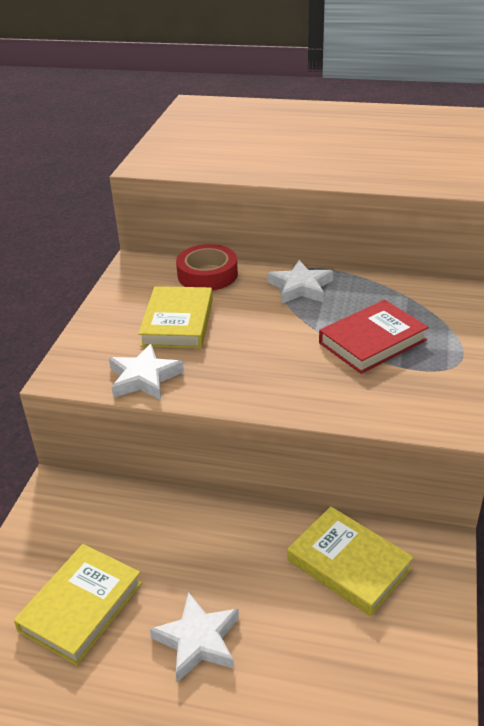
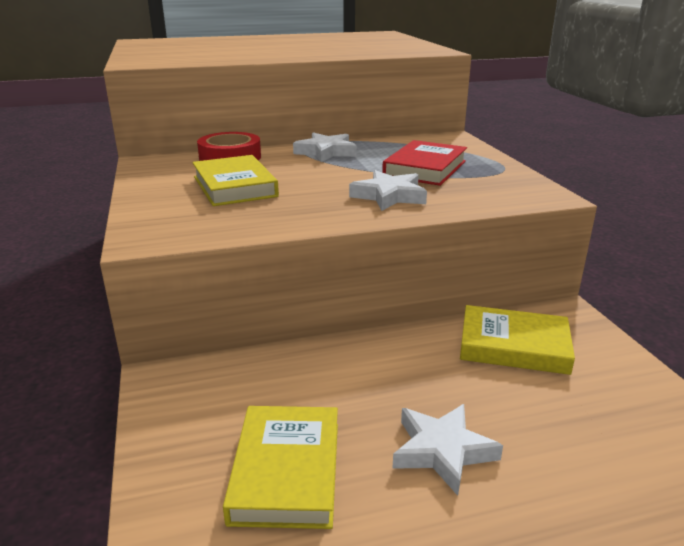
camera: 30 degrees left, 10 degrees down
(144, 378) = (241, 224): white star -> white star (389, 196)

